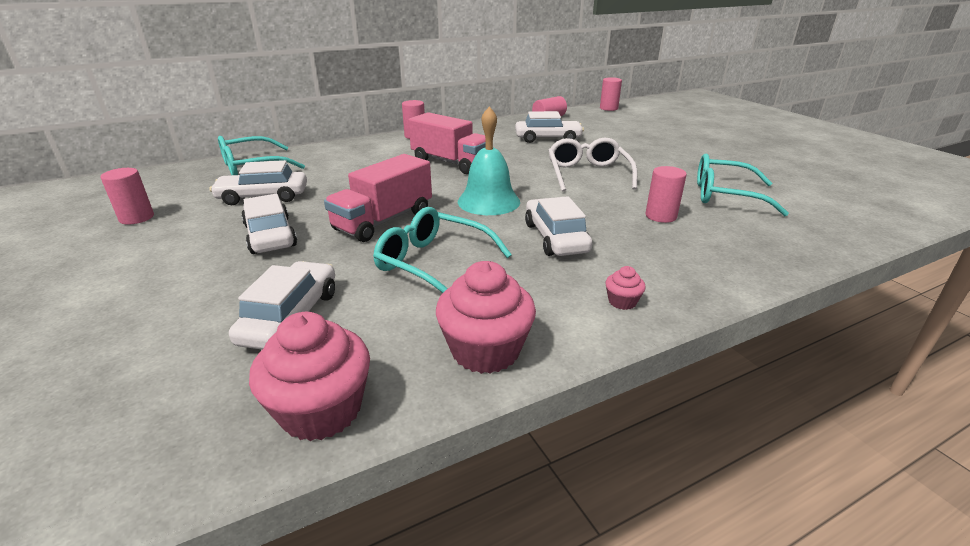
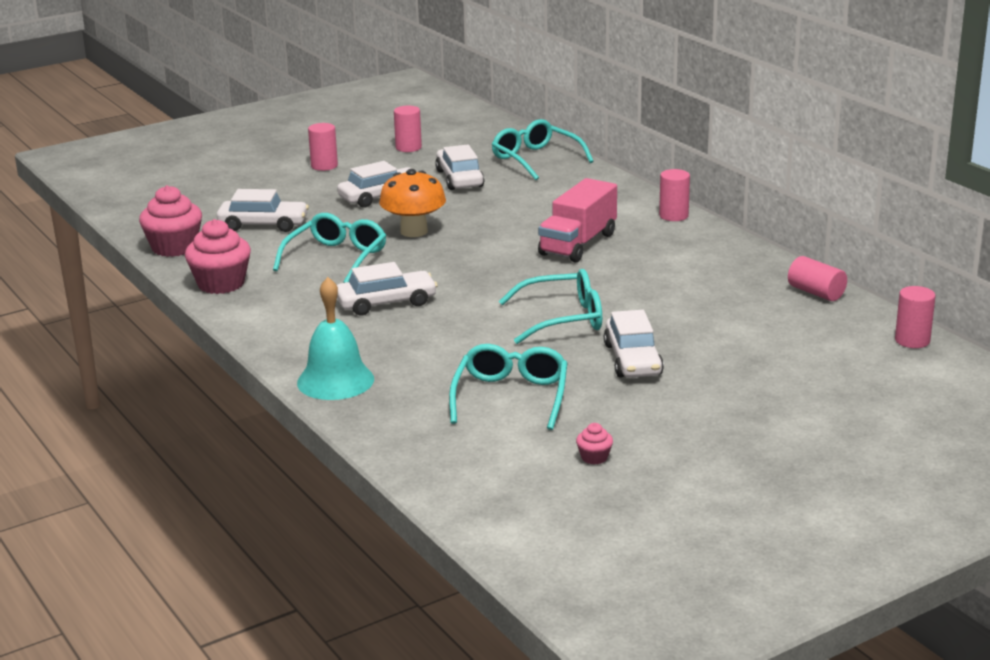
camera: 85 degrees right, 5 degrees down
(383, 221) = (414, 231): pink truck -> orange mushroom
(488, 201) = (466, 270): turquoise bell -> turquoise bell (335, 381)
(548, 138) = (701, 294): white car -> white car (632, 360)
(587, 174) = (564, 319): white glasses -> turquoise glasses
(622, 302) = (276, 328): pink cupcake -> pink cupcake (594, 457)
(660, 216) = (443, 354): pink cylinder -> pink cylinder (324, 166)

